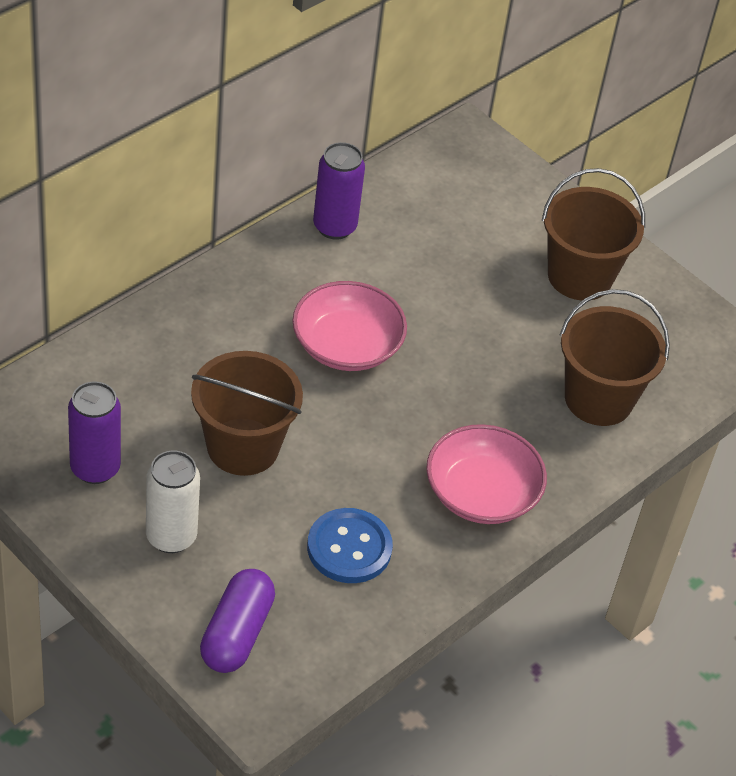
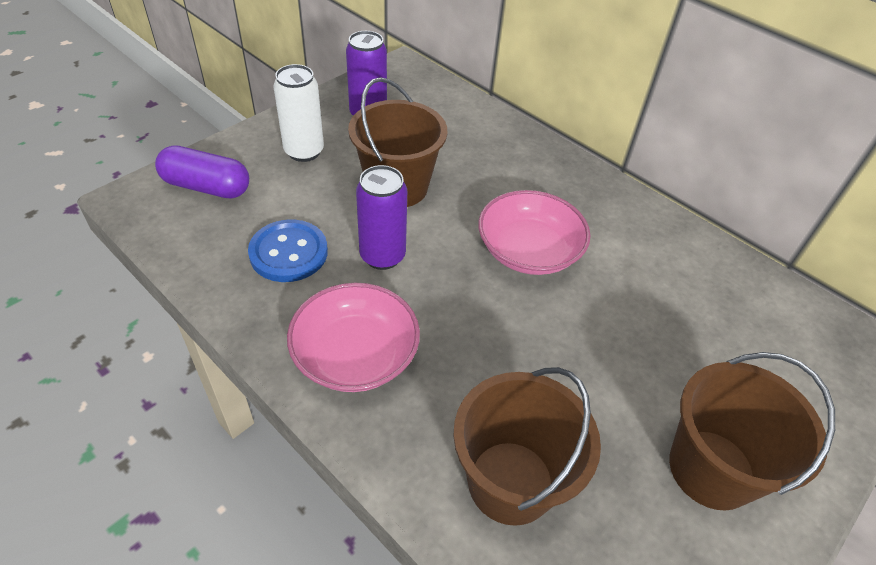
camera: 90 degrees right, 0 degrees up
(334, 227) = (678, 242): purple can -> purple can (382, 256)

